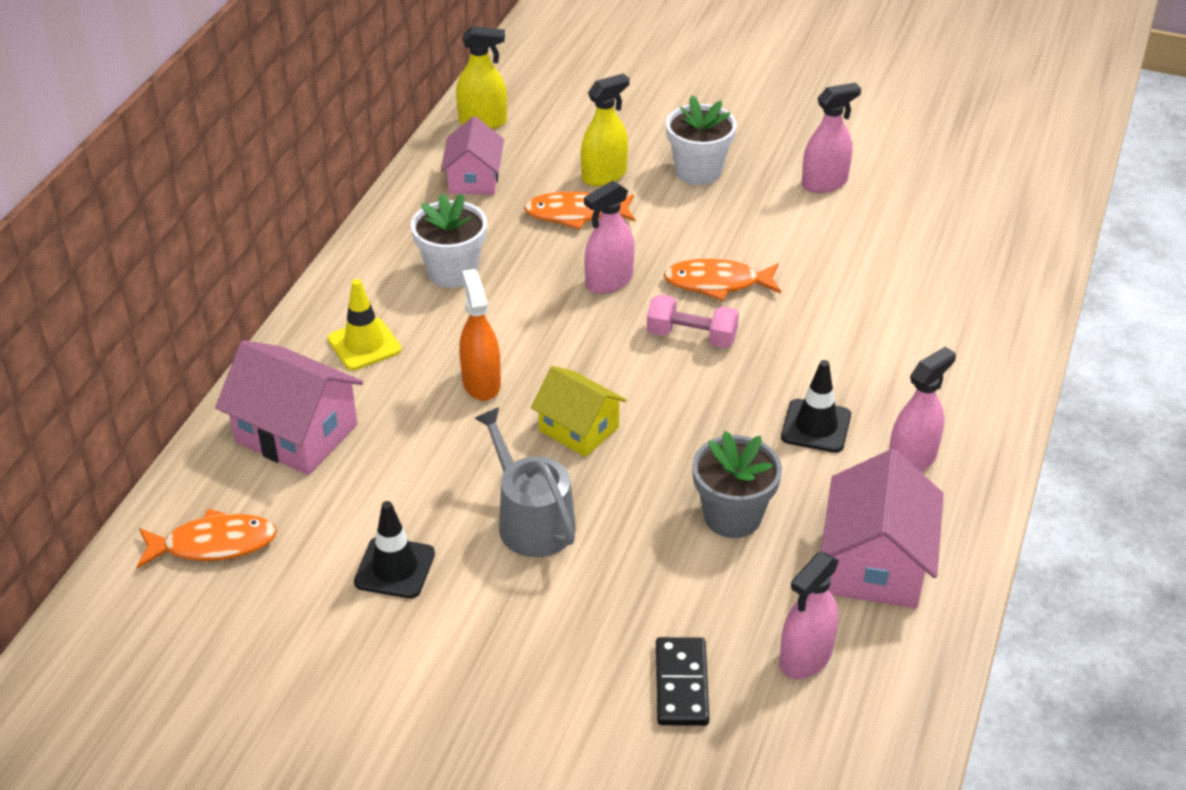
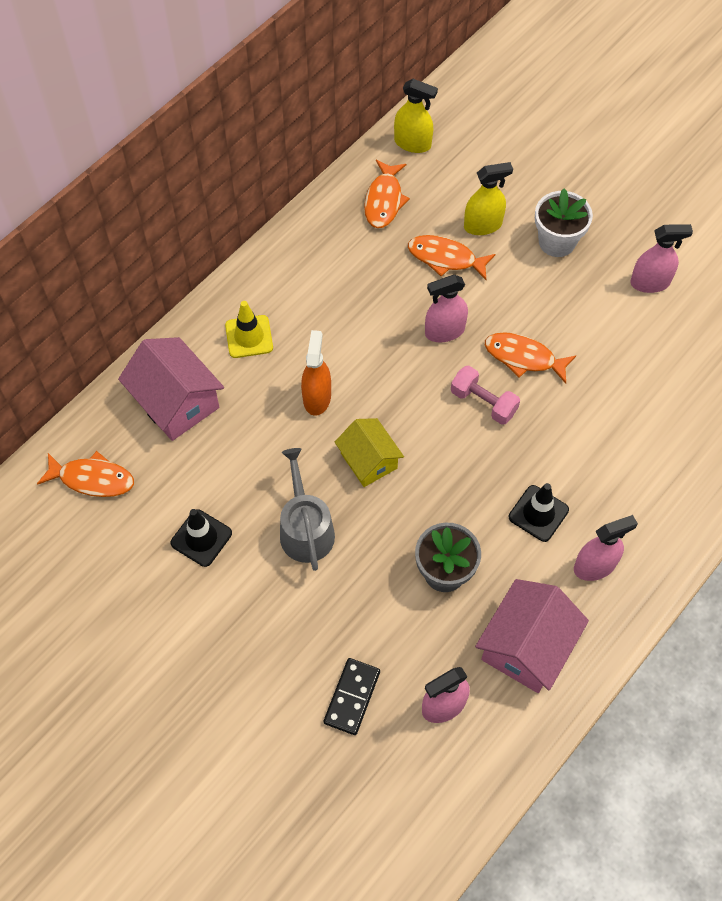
camera: 20 degrees right, 20 degrees up
(452, 272) = (335, 287): white flower pot -> none
(474, 179) = (384, 200): pink house -> orange fish

